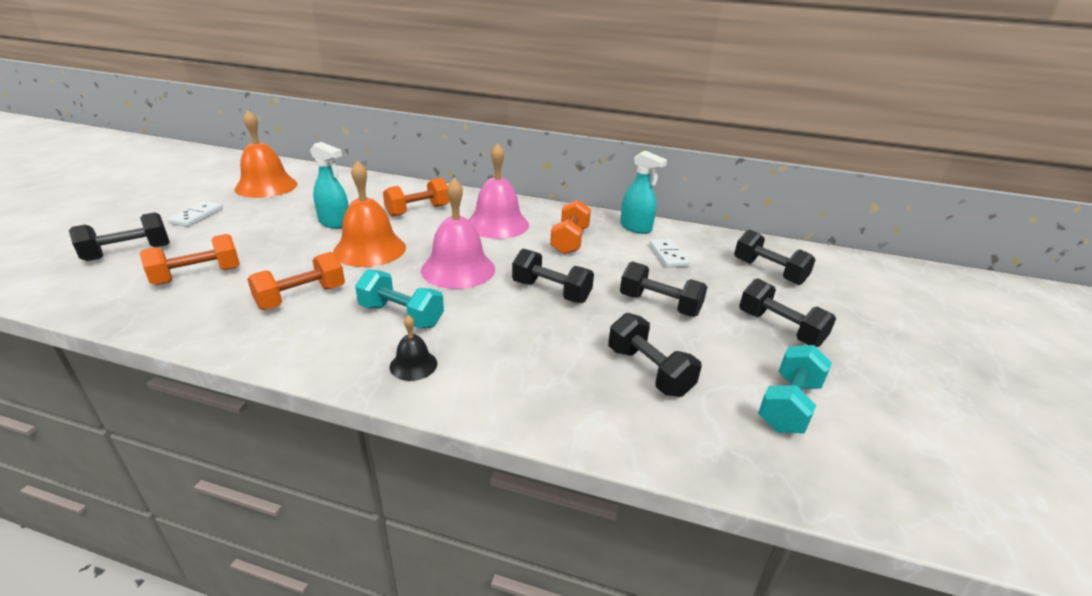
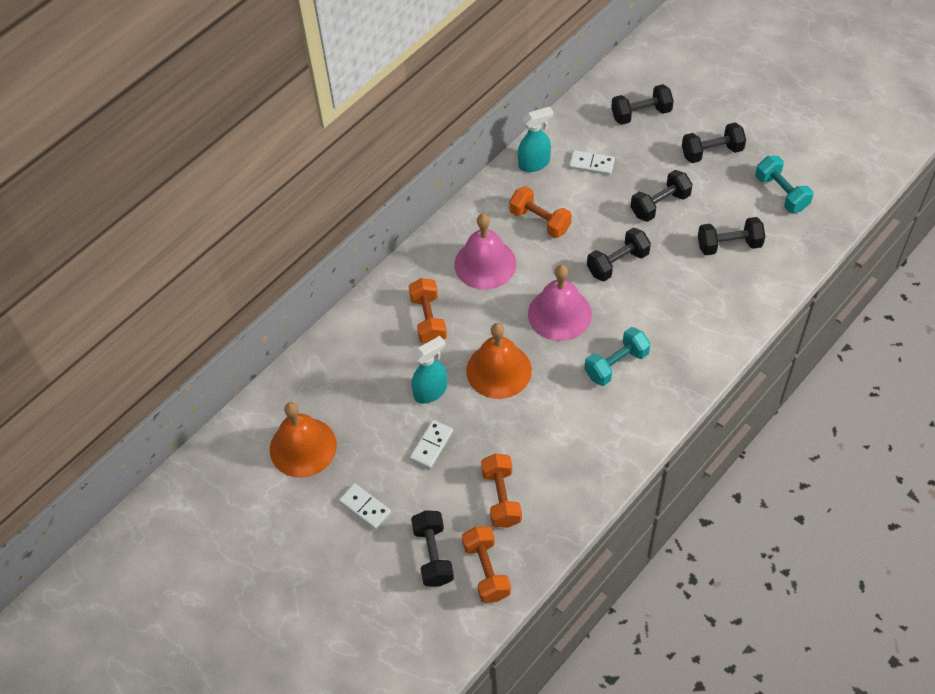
camera: 60 degrees left, 25 degrees up
(269, 232) = (431, 445): none -> white domino
(301, 297) = (566, 425): orange dumbbell -> orange dumbbell (486, 570)
(413, 365) = (678, 367): black bell -> none

